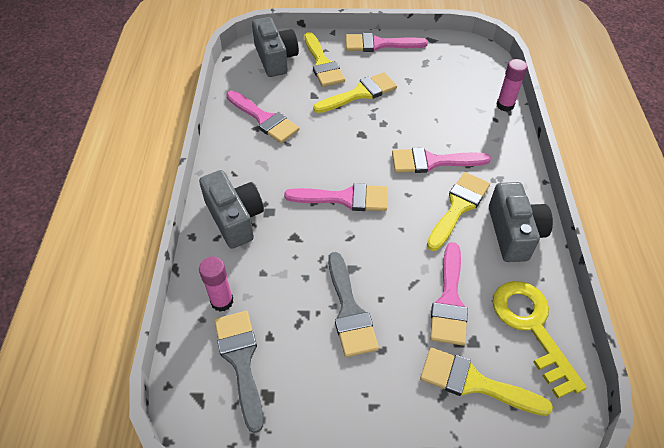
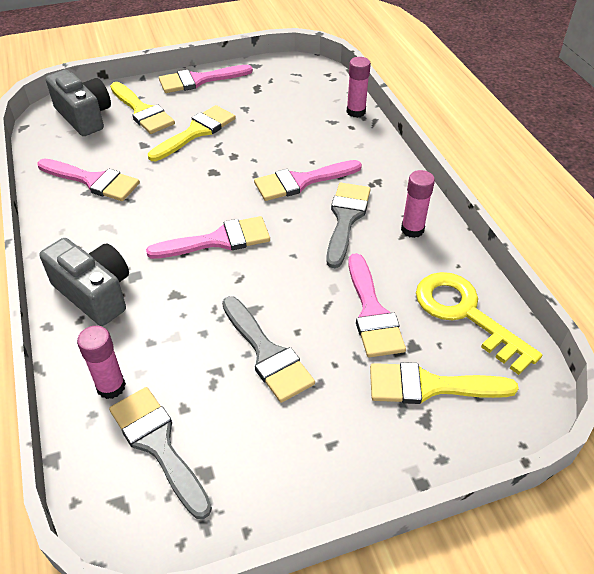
camera: 20 degrees left, 5 degrees down
(458, 207) = (346, 218): yellow brush -> grey brush
(513, 233) = (412, 229): grey camera -> pink glue stick

